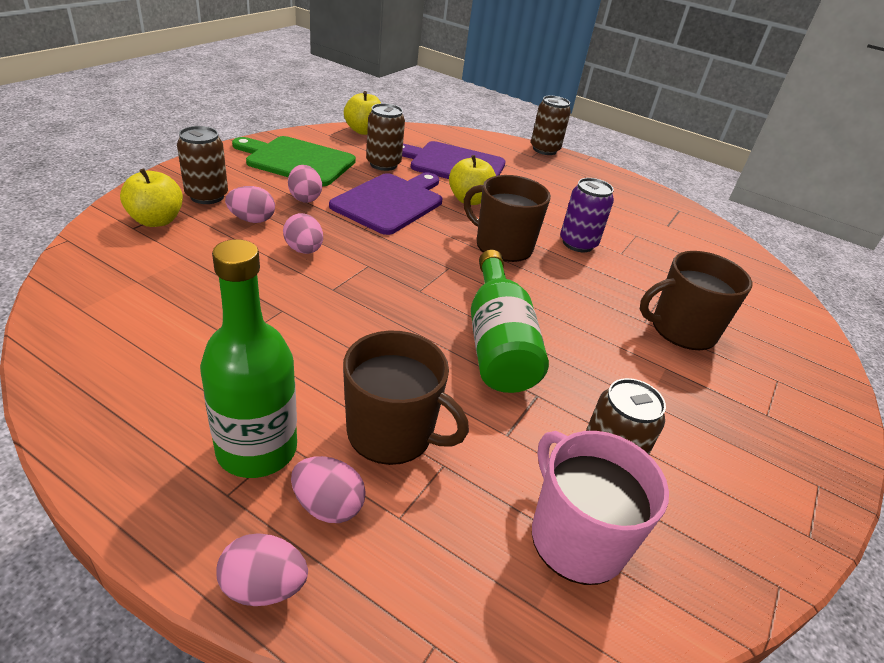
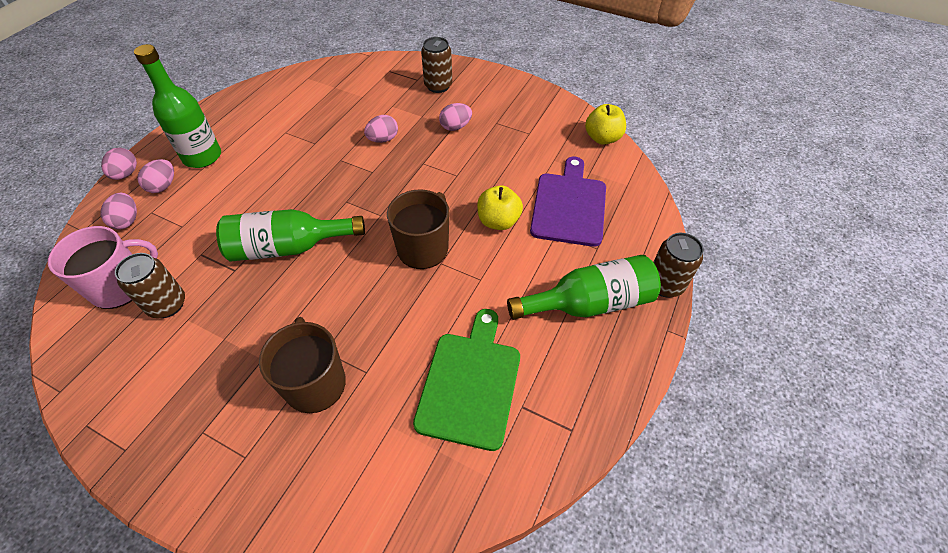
camera: 90 degrees right, 15 degrees up
(156, 220) = (399, 76): yellow apple -> none
(252, 220) = (414, 110): pink egg -> pink egg (127, 221)
(297, 161) = (515, 112): green cutting board -> green cutting board (470, 383)
(383, 164) = (539, 159): brown can -> none
(390, 202) = (470, 172): purple cutting board -> none
(392, 432) = (208, 203): brown mug -> none
(566, 180) = (589, 303): none -> green bottle
(578, 243) = (445, 306): purple can -> none

